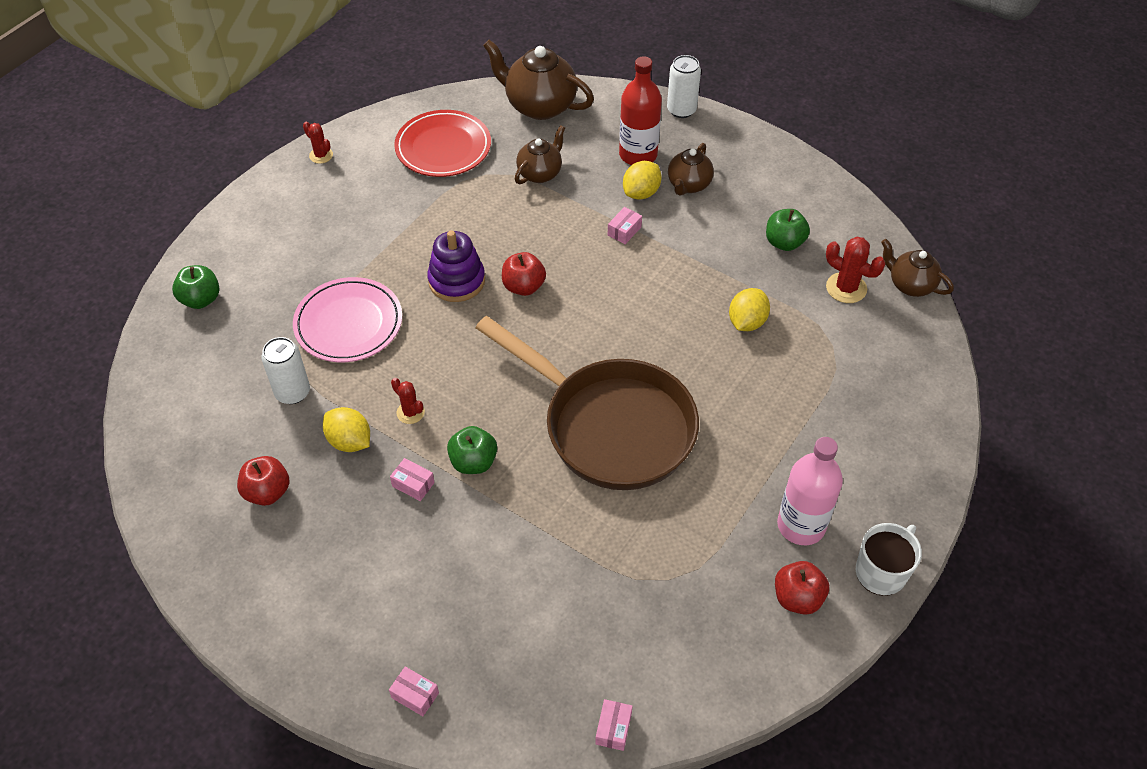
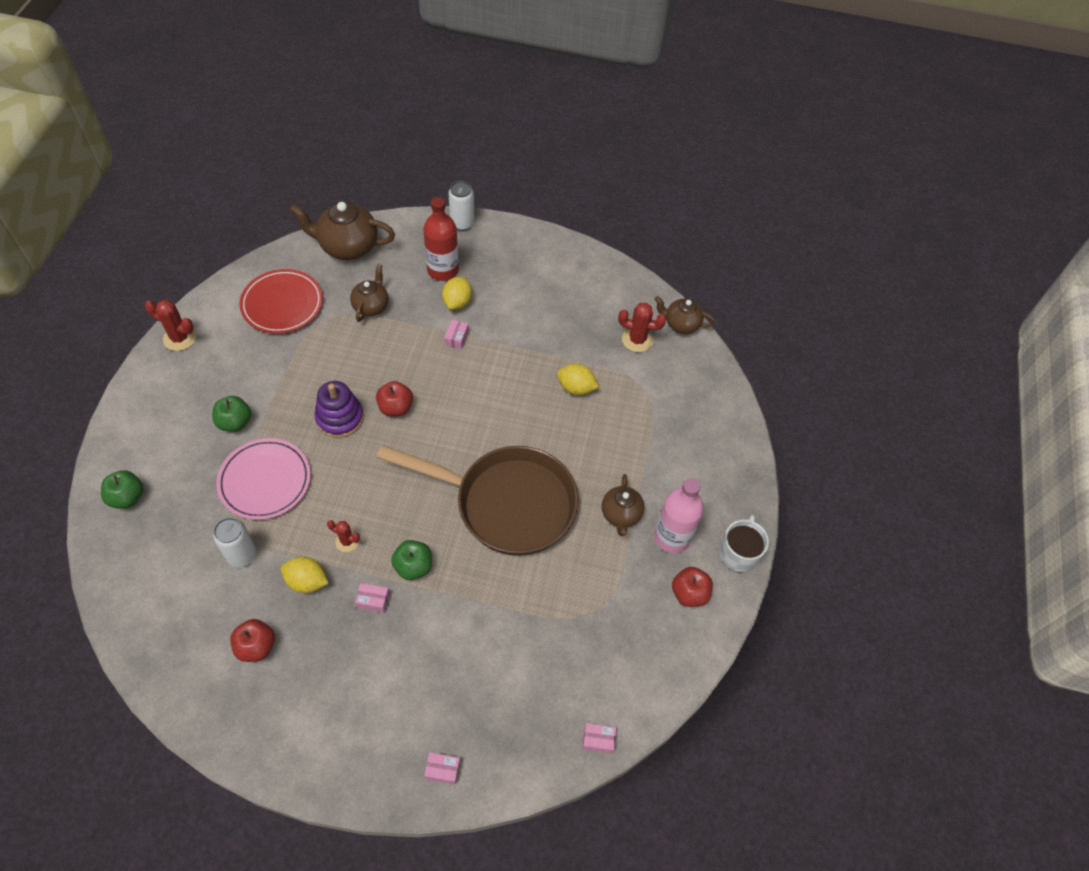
camera: 25 degrees left, 5 degrees up
(321, 155) = (179, 338): red cactus -> red cactus, size x1.57
(613, 728) = (598, 740): pink box -> pink box turned 75 degrees counterclockwise
(688, 185) = (491, 286): brown teapot -> brown teapot (621, 515)
(747, 322) = (576, 388): yellow lemon -> yellow lemon turned 75 degrees counterclockwise
(784, 242) = (580, 315): green apple -> green apple (235, 422)

